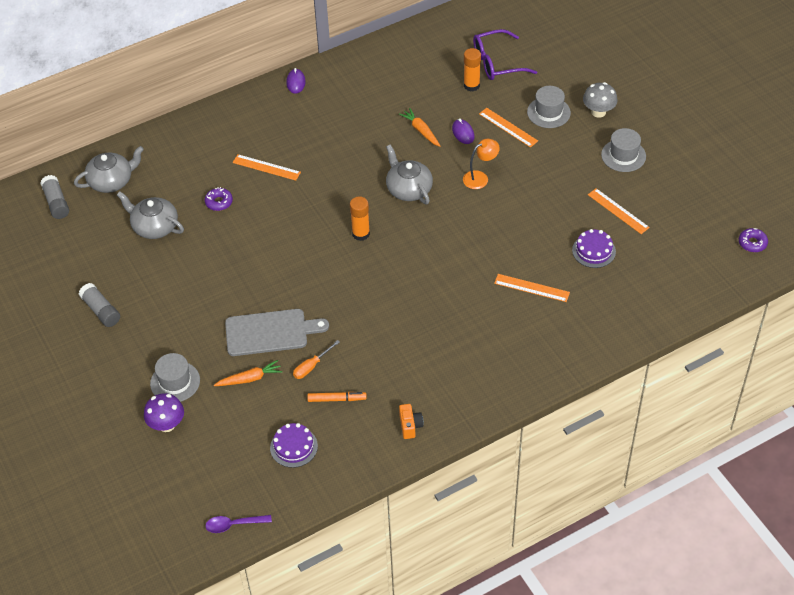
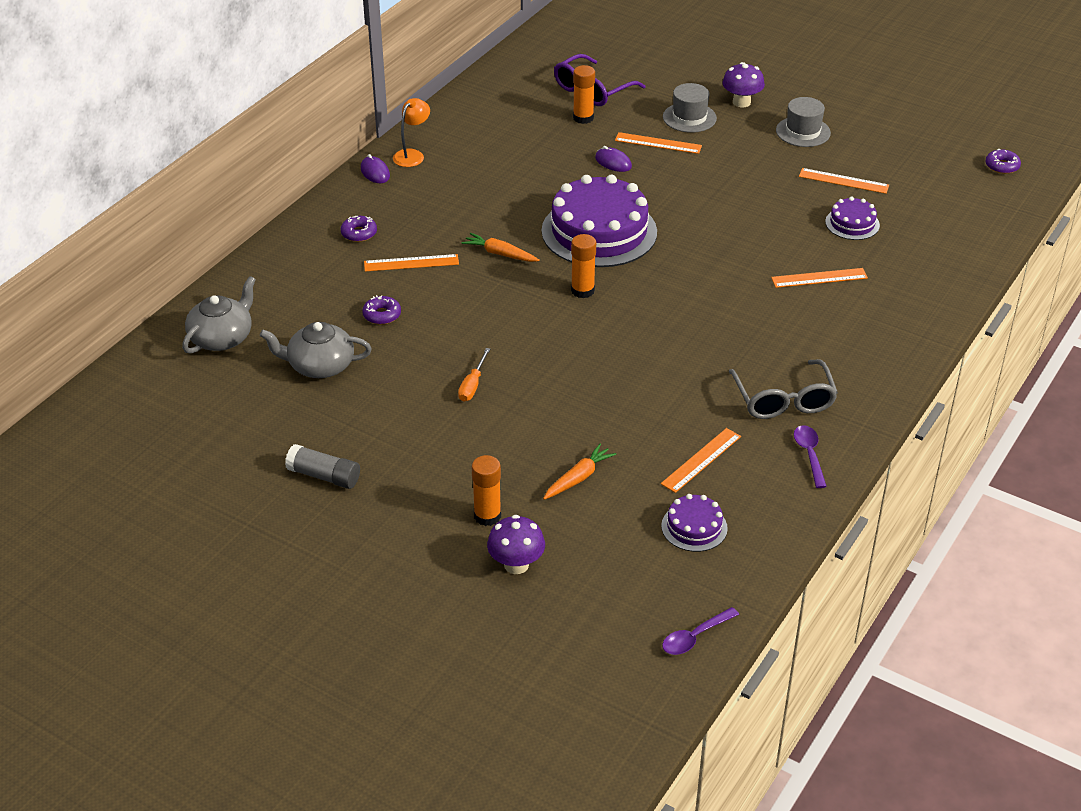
camera: 30 degrees left, 10 degrees down
(56, 203) = (165, 383): grey glue stick -> none
(175, 382) = (487, 516): grey hat -> orange glue stick
(250, 130) = (359, 233): none -> purple donut
(270, 332) = (561, 422): grey cutting board -> none
(311, 366) = (642, 438): orange screwdriver -> orange screwdriver (472, 385)
(337, 399) = (701, 460): orange marker -> orange ruler
(408, 189) = (599, 231): grey teapot -> purple cake
(410, 426) = (809, 455): orange camera -> purple spoon
(421, 131) = (564, 174): orange carrot -> orange carrot (500, 254)
(427, 376) = (783, 400): none -> grey glasses
(480, 178) = (670, 197): orange lamp -> orange lamp (412, 155)
(598, 112) = (741, 102): grey mushroom -> purple mushroom

